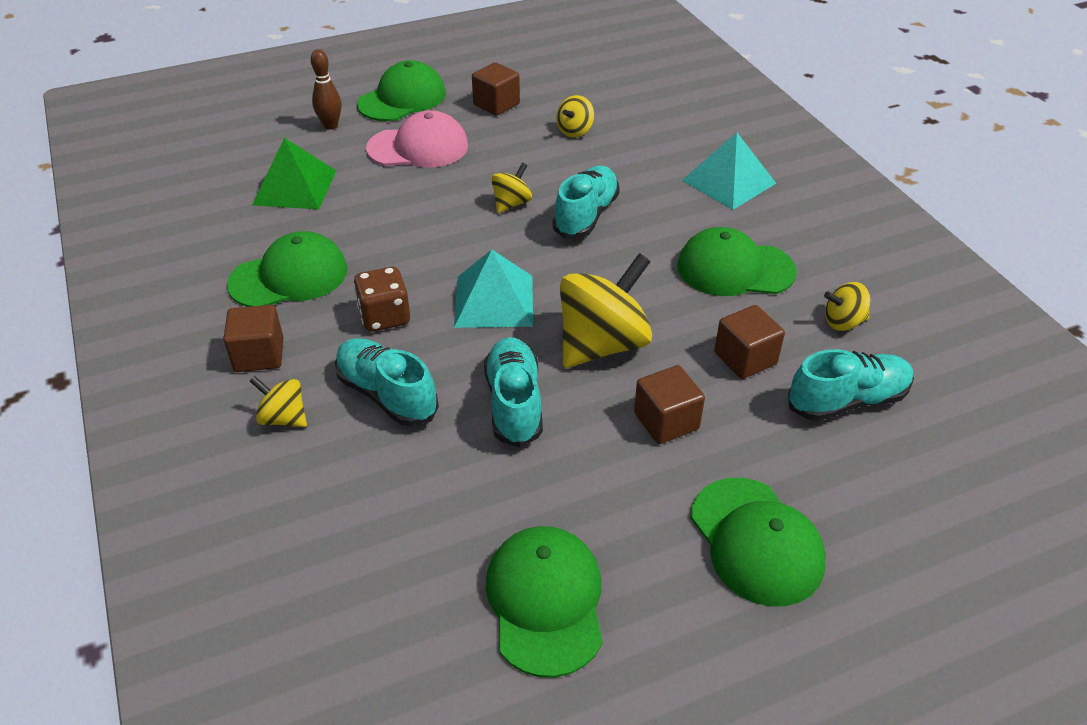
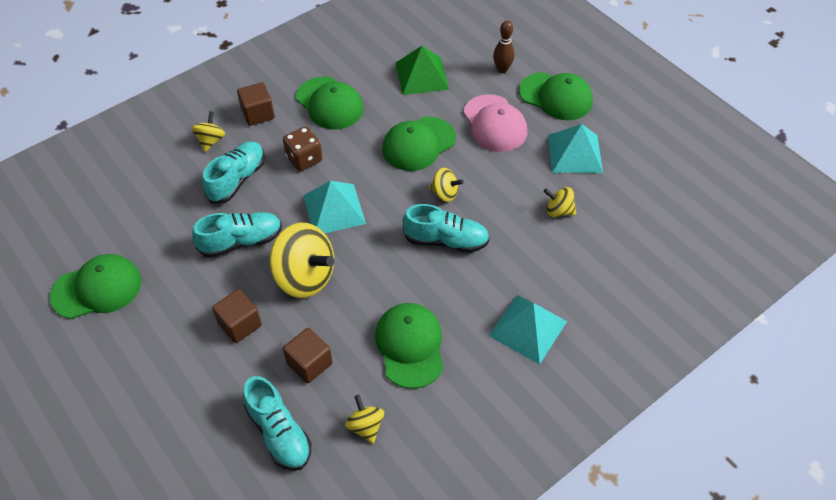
camera: 75 degrees right, 10 degrees up
(496, 104) = (575, 153): brown cube -> turquoise pyramid
(756, 541) = (147, 386): green cap -> green cap (418, 144)

